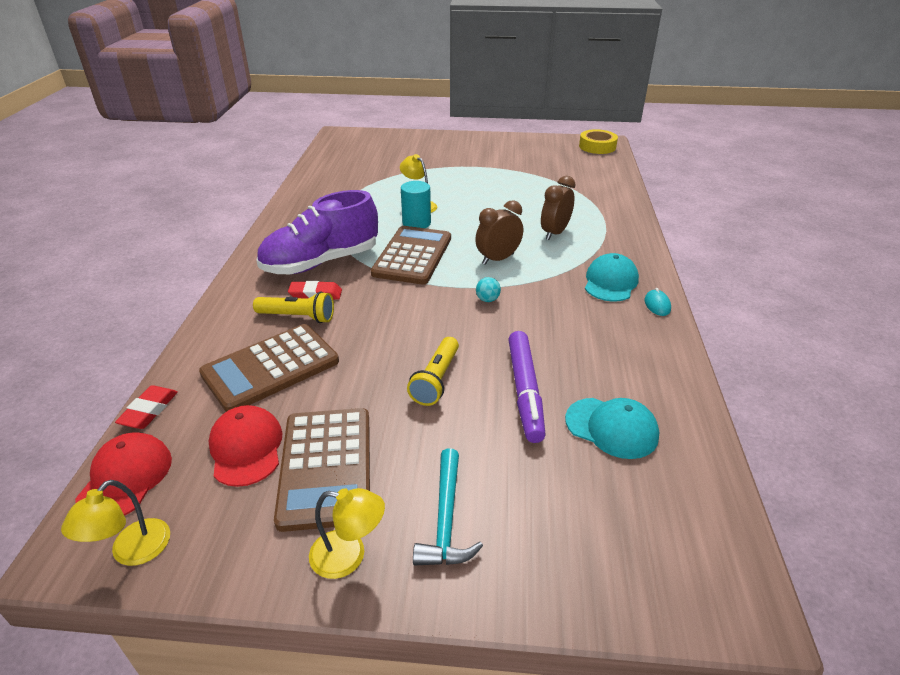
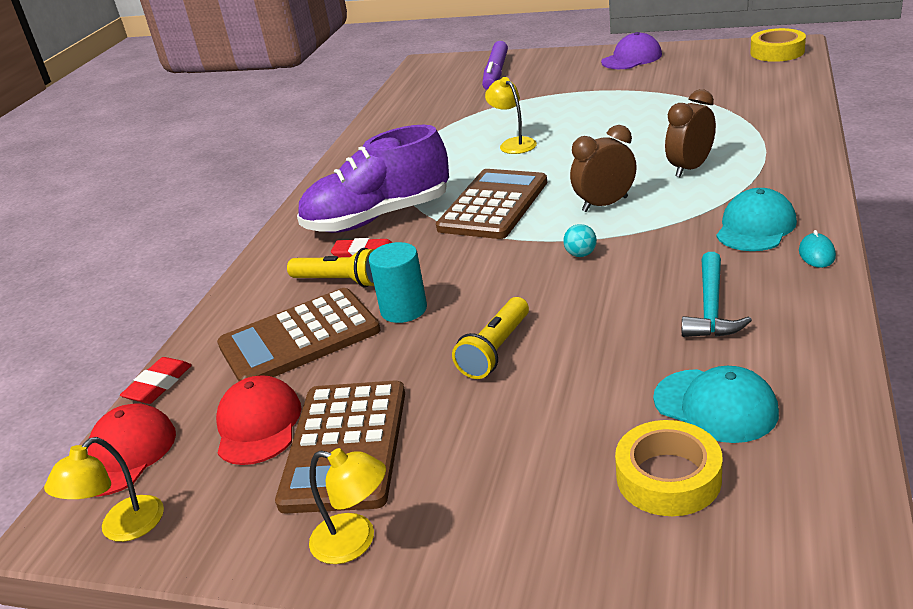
camera: 15 degrees right, 5 degrees down
(416, 223) = (506, 165): turquoise cylinder -> turquoise cylinder (404, 309)
(446, 519) = (477, 506): turquoise hammer -> turquoise hammer (711, 308)
(495, 143) = (632, 58): none -> purple cap
(525, 391) = (607, 362): purple marker -> purple marker (496, 73)
(589, 489) = (668, 477): none -> yellow tape

